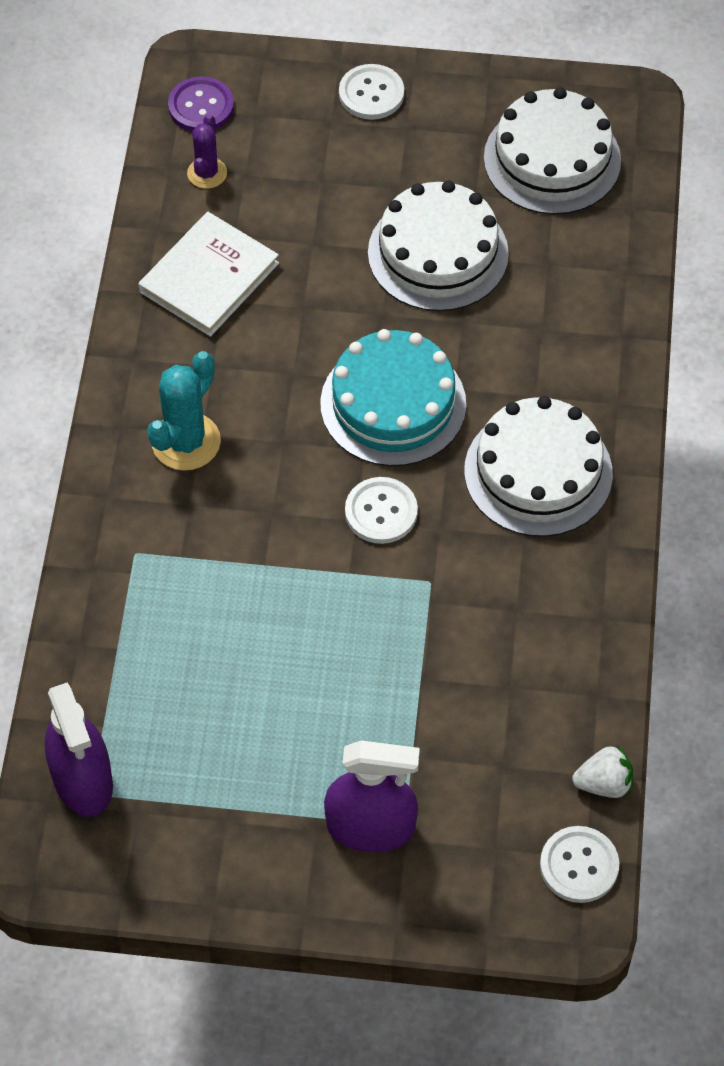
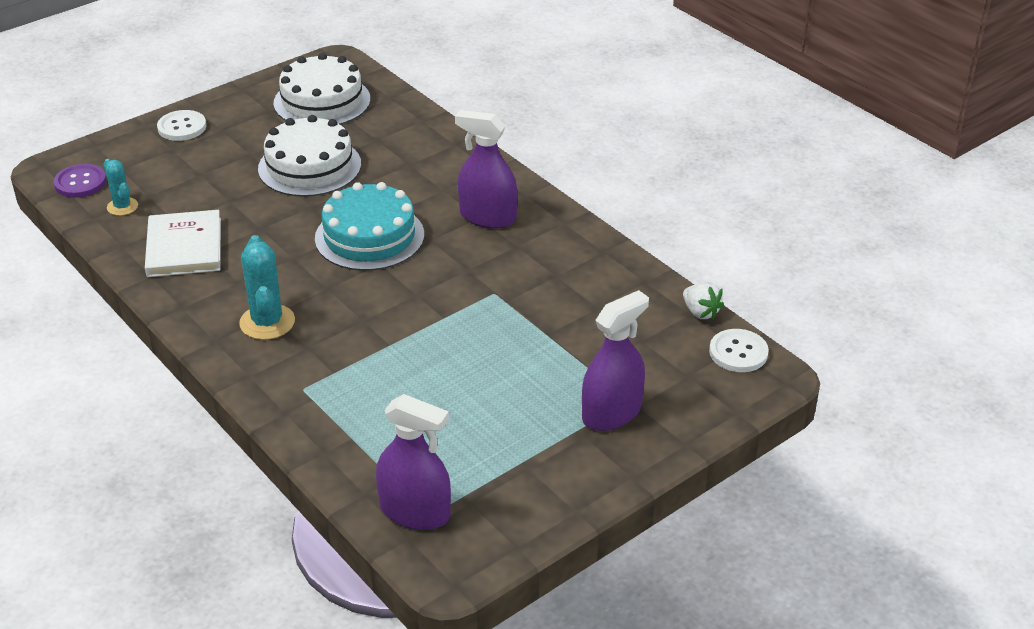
camera: 45 degrees left, 20 degrees down
(207, 173) = (122, 207): purple cactus -> turquoise cactus
(381, 512) = (426, 282): white button -> none
(538, 472) = (487, 217): white cake -> purple spray bottle
(604, 783) = (700, 312): white strawberry -> white strawberry turned 105 degrees clockwise

